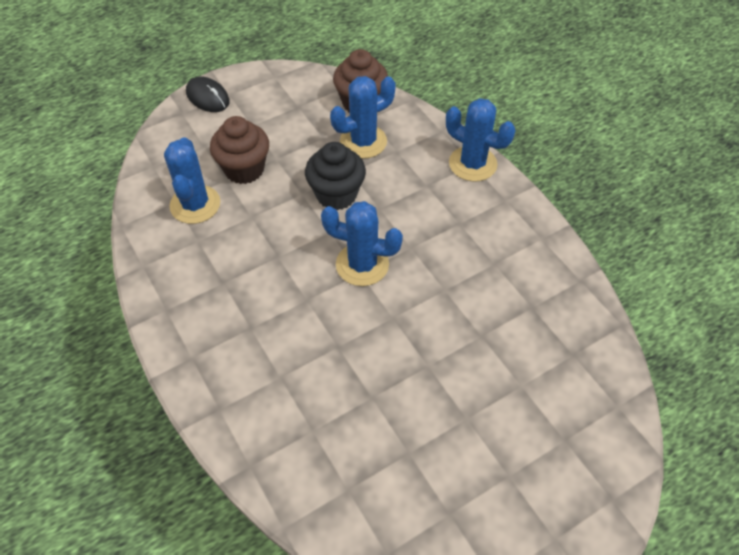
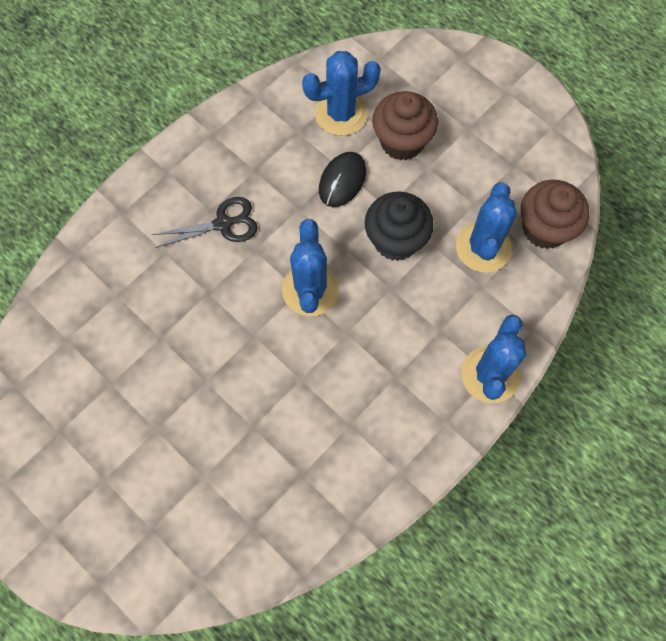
camera: 75 degrees right, 15 degrees up
(208, 97) = (493, 72): black mouse -> black mouse (342, 181)
(270, 319) = (223, 224): none -> black scissors
(363, 142) = (483, 247): blue cactus -> blue cactus turned 60 degrees clockwise

